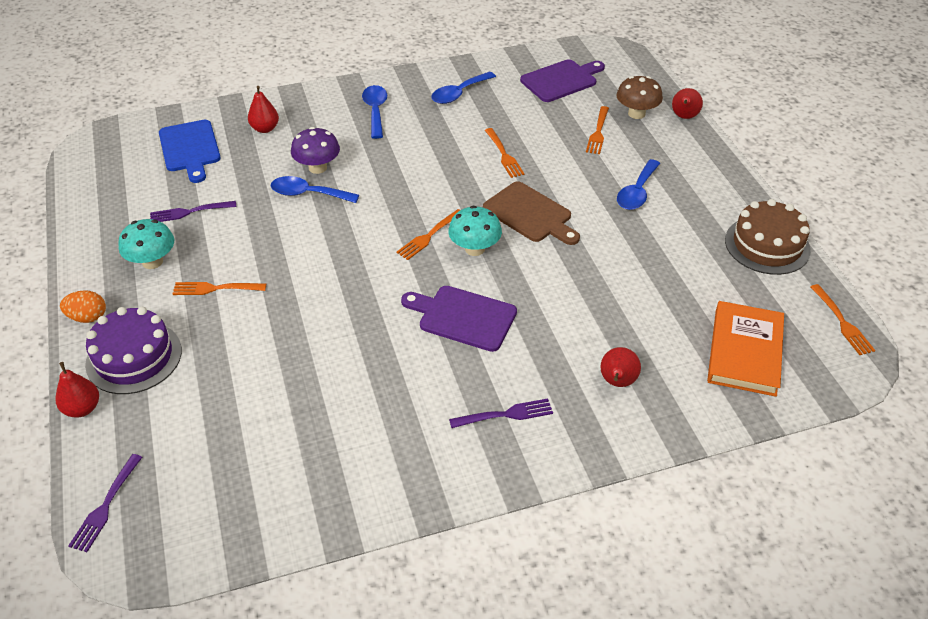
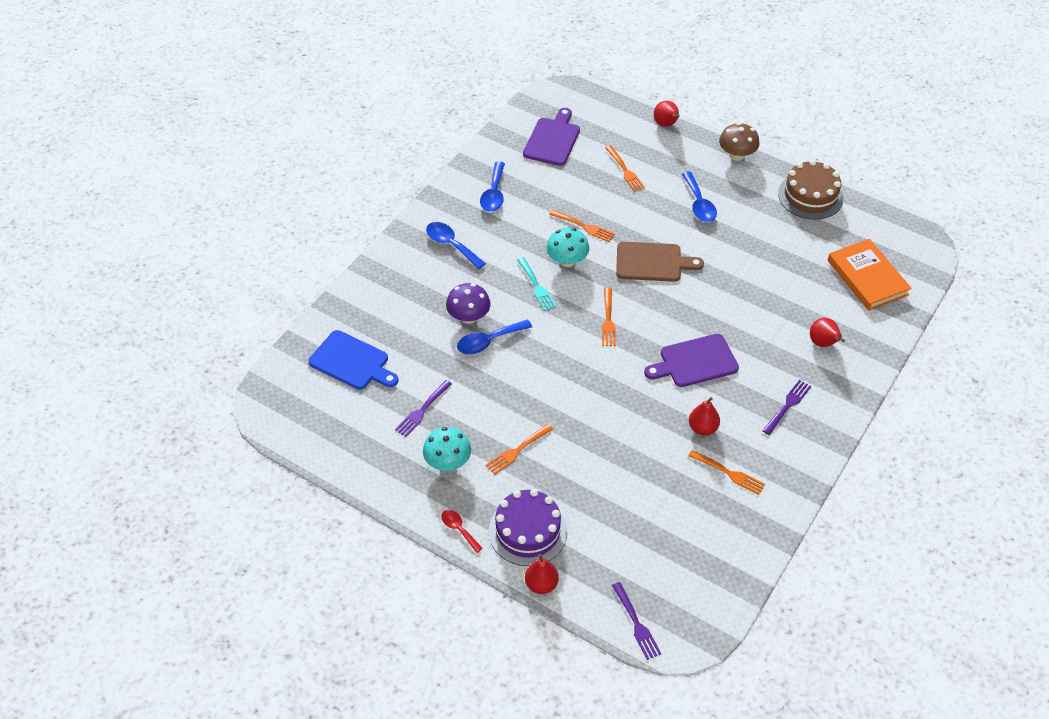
camera: 40 degrees left, 5 degrees up
(88, 317) = (459, 529): orange egg -> red spoon
(265, 129) = (387, 310): red pear -> red pear (702, 428)
(403, 176) = (536, 286): none -> turquoise fork
(474, 249) = (647, 310): turquoise mushroom -> turquoise mushroom (567, 261)
(636, 114) = (633, 140): brown mushroom -> brown mushroom (737, 155)
(841, 322) = (896, 224): orange fork -> orange fork (728, 473)

